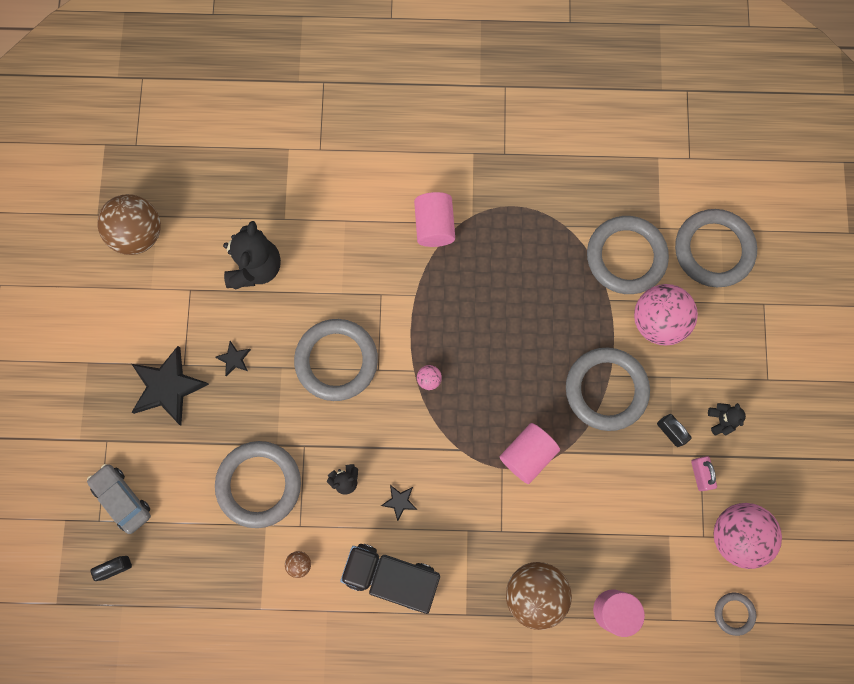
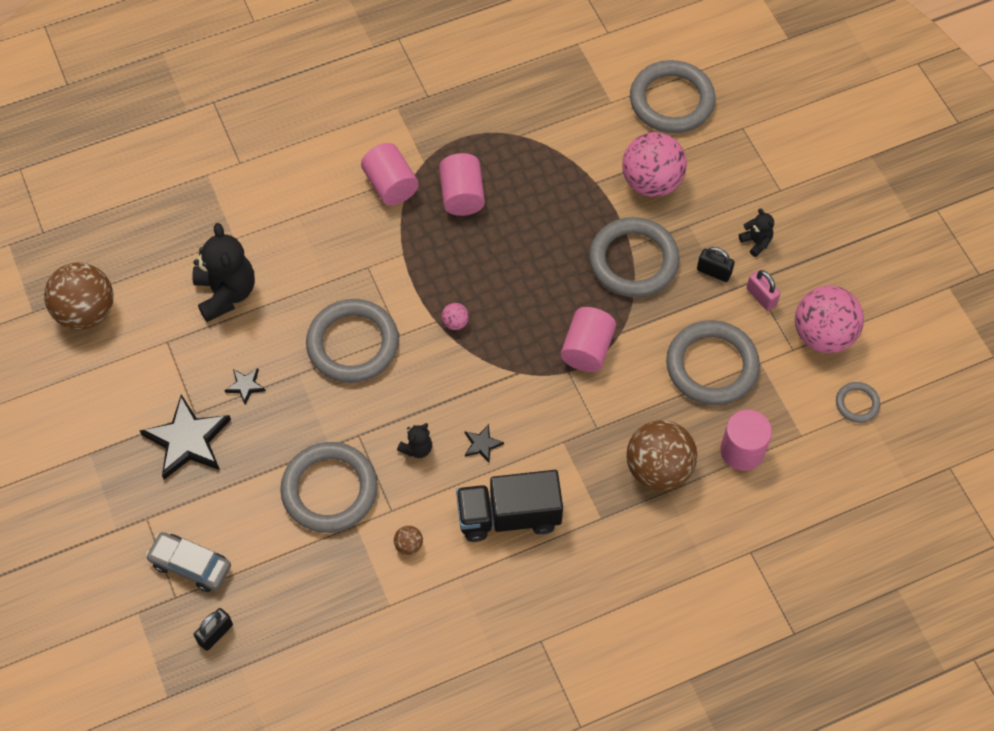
camera: 25 degrees left, 15 degrees down
(489, 262) = (462, 195): none -> pink cylinder
(626, 257) = (592, 139): grey ring -> grey ring (712, 366)

